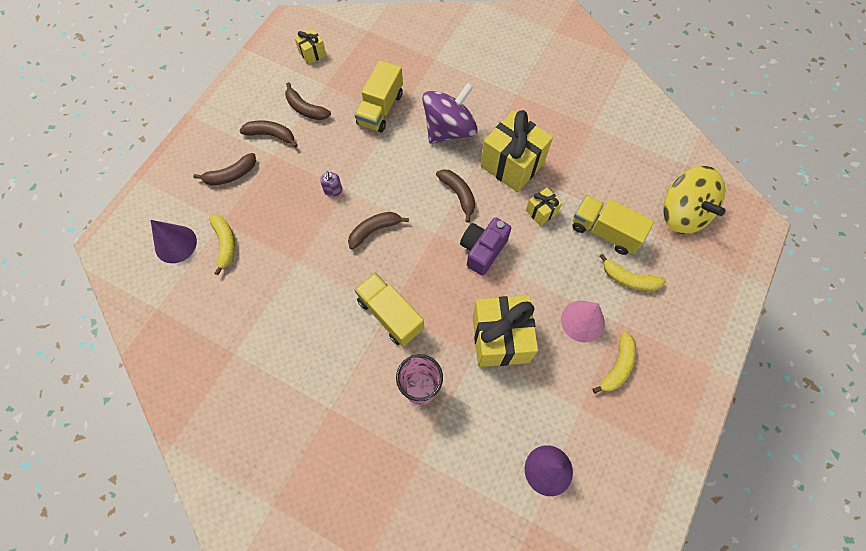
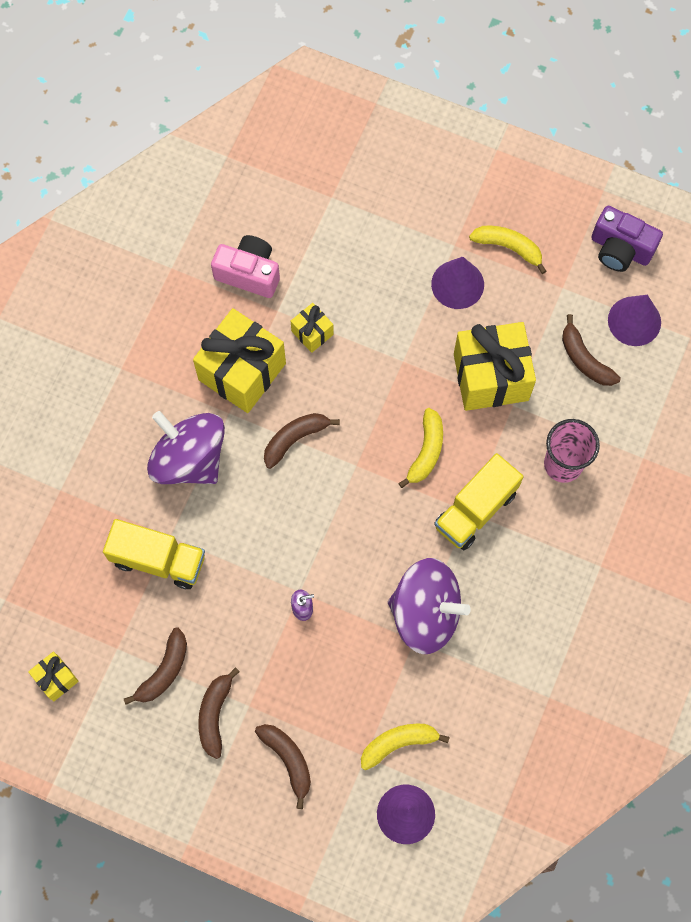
camera: 95 degrees left, 5 degrees up
(315, 271) = (426, 613): none -> purple spinning top
(374, 230) = (359, 544): brown banana -> brown banana (585, 359)
(482, 250) = (375, 403): purple camera -> purple camera (620, 249)
(582, 321) = (457, 284): pink cone -> purple cone
(589, 173) = (249, 273): none -> pink camera
(605, 231) = (334, 256): yellow truck -> none
(629, 279) = (397, 230): yellow banana -> yellow banana (426, 451)
(682, 213) = (300, 165): yellow spinning top -> none

